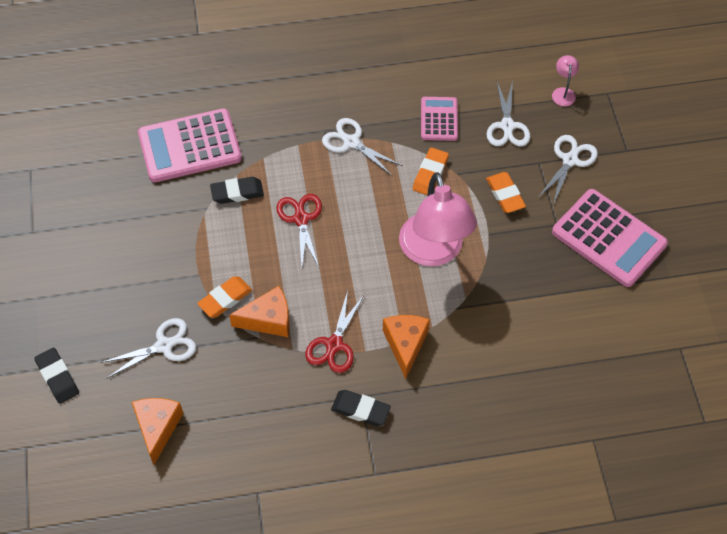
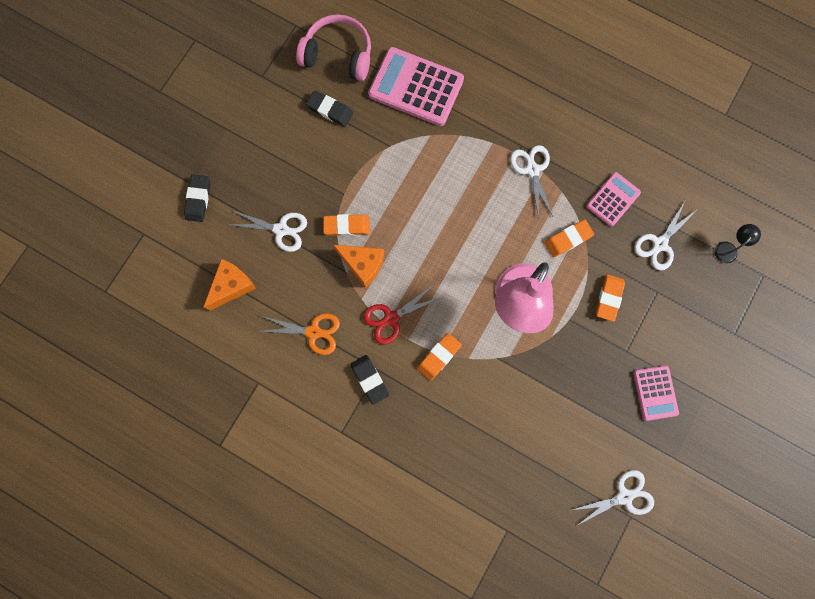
camera: 40 degrees right, 20 degrees up
(93, 167) = (338, 55): none -> pink headphones
(237, 192) = (419, 149): black eraser -> black eraser (330, 110)
(272, 409) = (313, 332): none -> orange scissors
(301, 219) = (446, 204): red scissors -> none
(405, 344) = (439, 357): orange cheese -> orange eraser
(563, 92) = (728, 248): pink lamp -> black lamp
(570, 160) = (683, 308): white scissors -> white scissors (624, 496)
(608, 238) = (655, 393): pink calculator -> pink calculator, size x0.56

